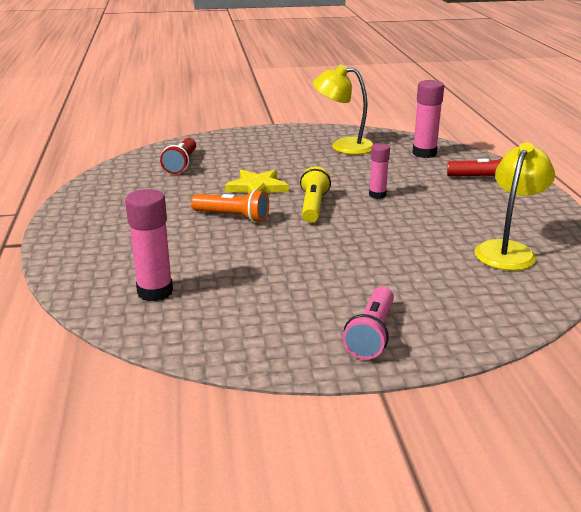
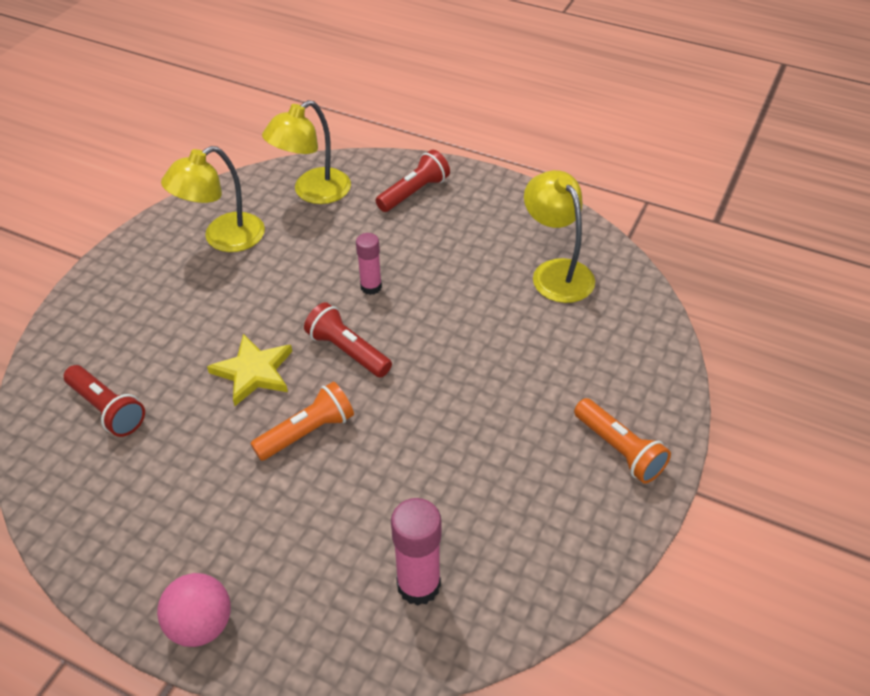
camera: 55 degrees left, 20 degrees up
(65, 236) = (201, 624): none -> pink ball
(313, 206) = (347, 351): yellow flashlight -> red flashlight
(372, 334) = (619, 449): pink flashlight -> orange flashlight
(424, 153) = (313, 192): pink glue stick -> yellow lamp

